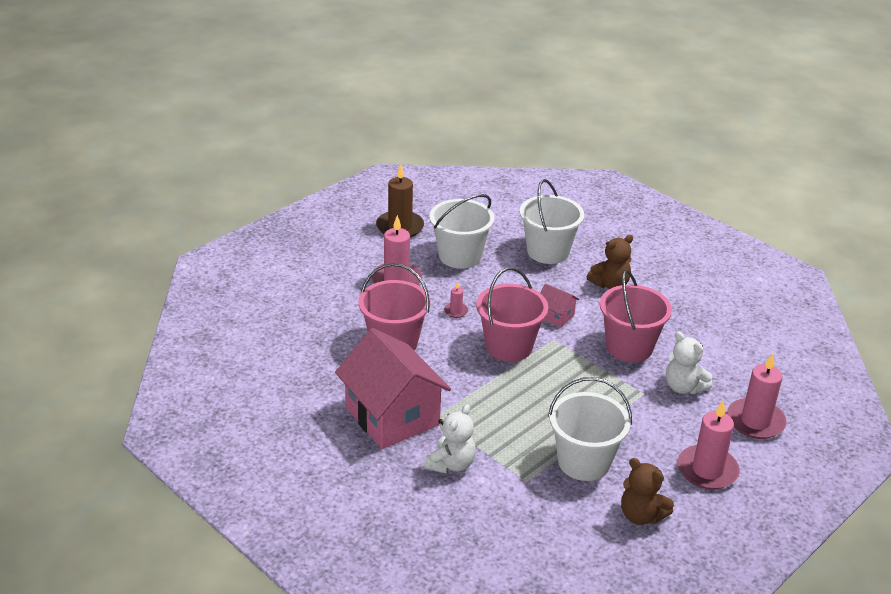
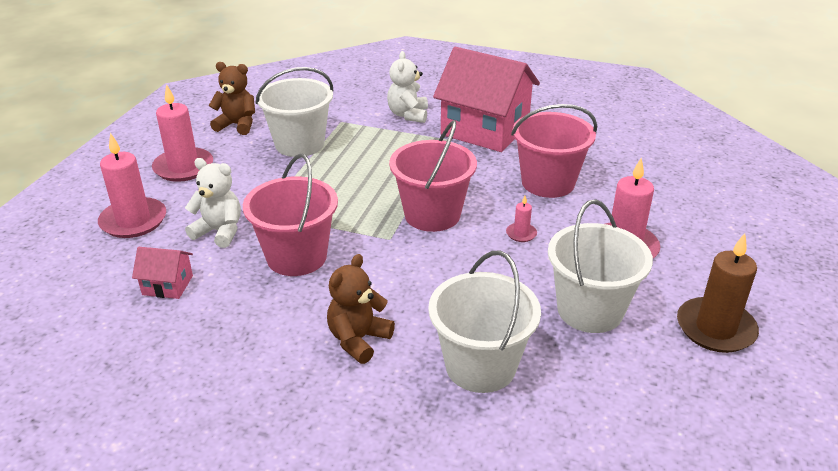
camera: 155 degrees right, 0 degrees up
(555, 316) = (404, 267): pink house -> pink house (167, 285)

